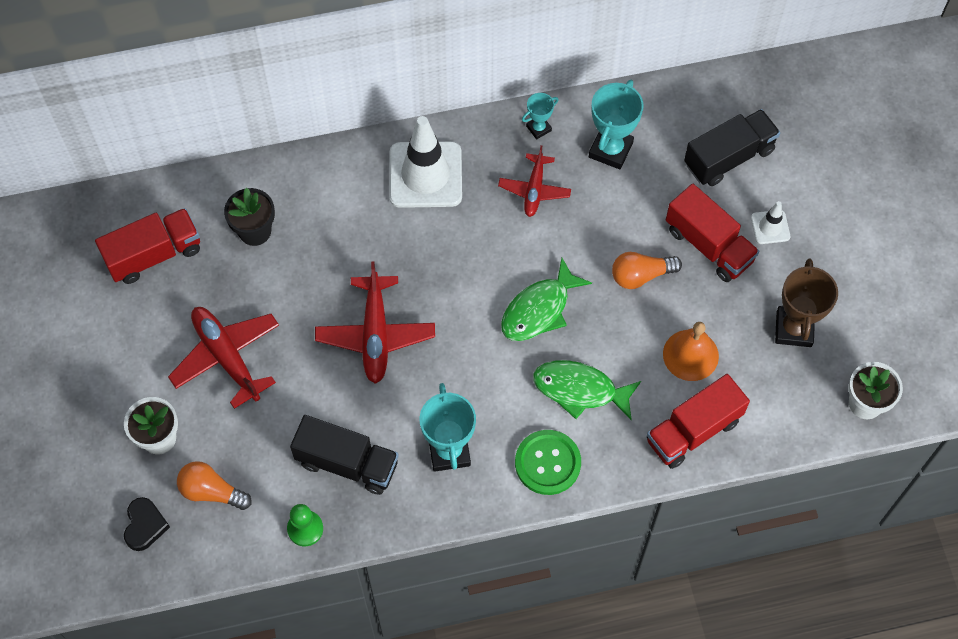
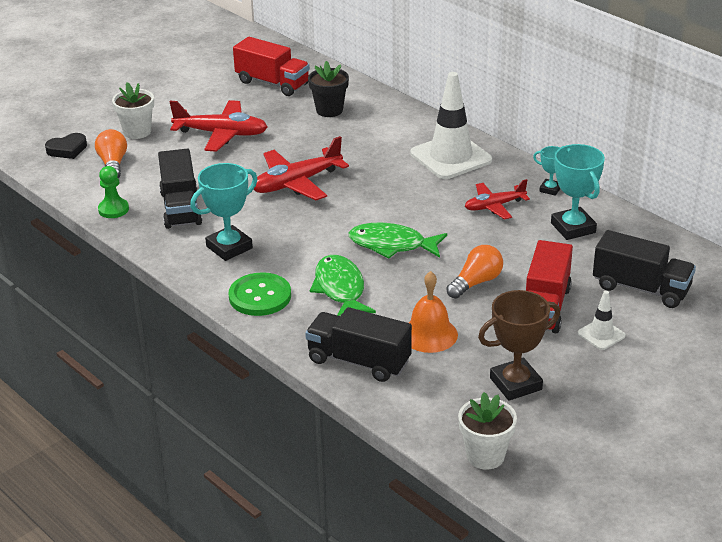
camera: 60 degrees right, 30 degrees down
(227, 357) = (221, 134): red plane -> red plane turned 75 degrees clockwise
(610, 150) = (573, 228): turquoise trophy -> turquoise trophy turned 75 degrees clockwise
(641, 275) = (476, 282): orange light bulb -> orange light bulb turned 90 degrees clockwise
(693, 431) = (359, 361): red truck -> black truck

